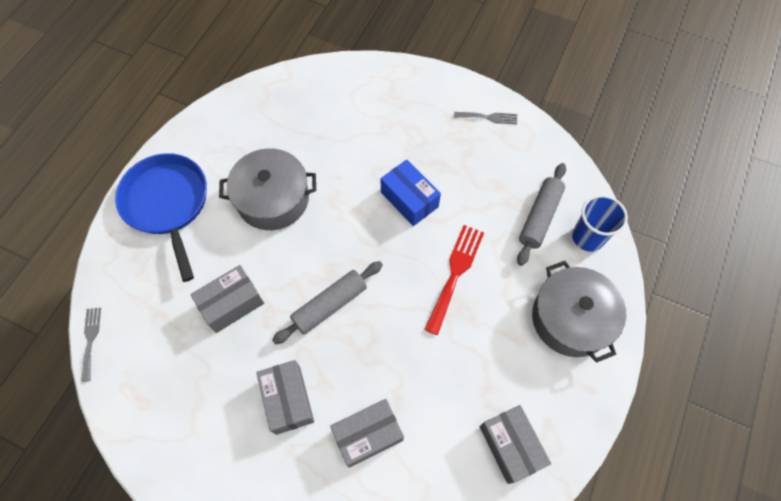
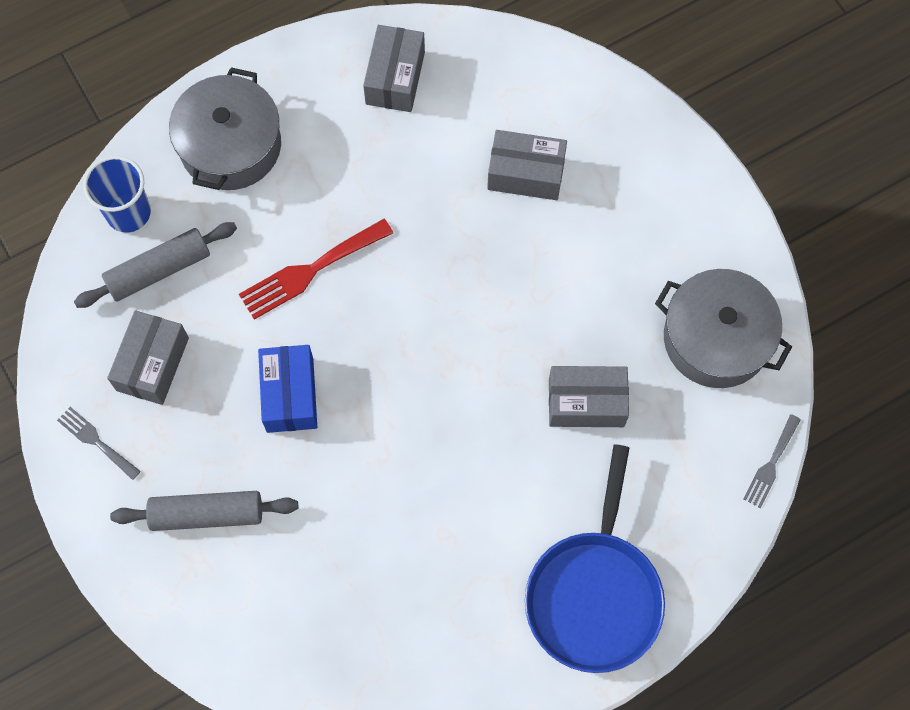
camera: 145 degrees left, 5 degrees up
(273, 199) = (456, 510): grey pot -> grey pot (716, 339)
(288, 400) = (585, 257): grey box -> grey box (152, 364)
(329, 305) = (476, 328): grey rolling pin -> grey rolling pin (207, 514)

